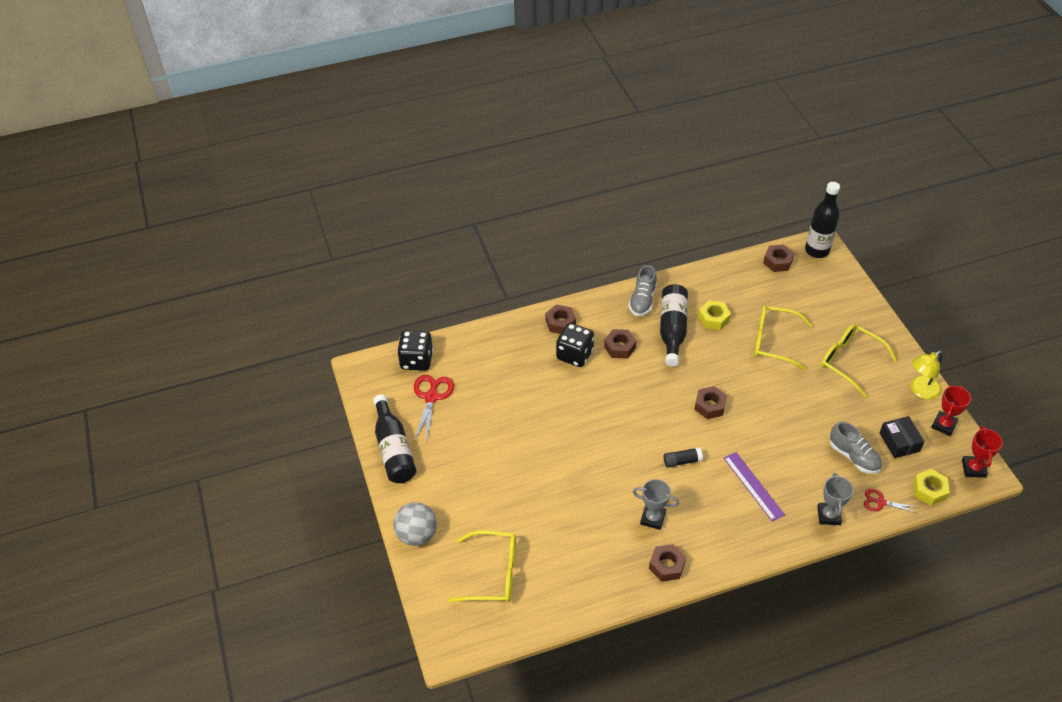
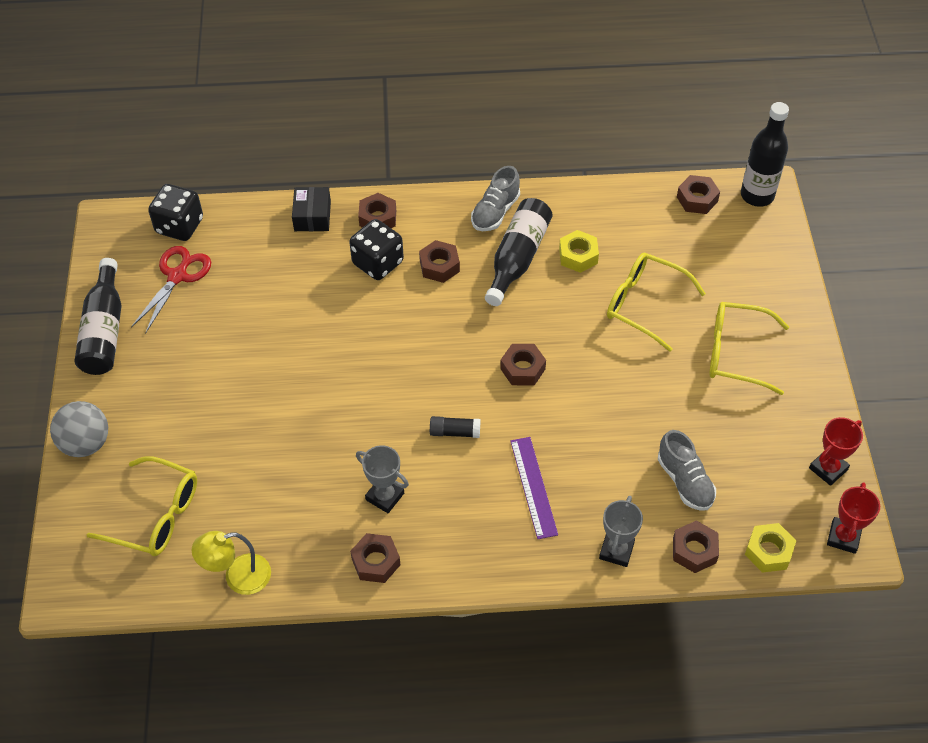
camera: 15 degrees right, 5 degrees up
(849, 361) = (735, 353): yellow glasses -> yellow glasses turned 45 degrees counterclockwise
(880, 502) = (694, 550): red scissors -> brown nut
(899, 442) = (756, 477): black box -> black box (312, 216)
(920, 391) = (816, 415): yellow lamp -> yellow lamp (238, 577)

